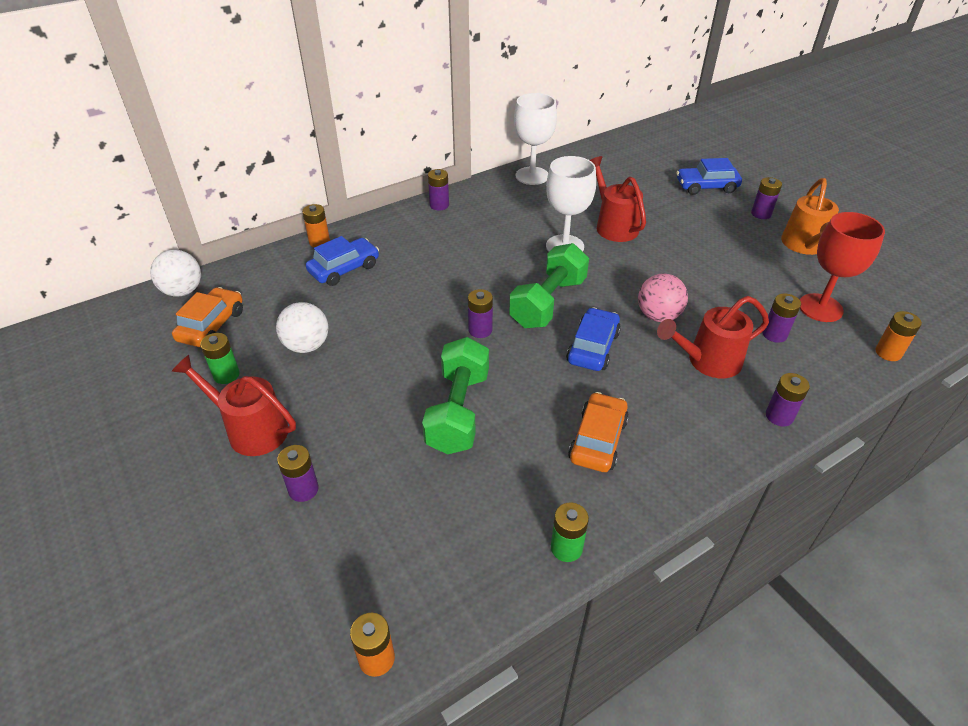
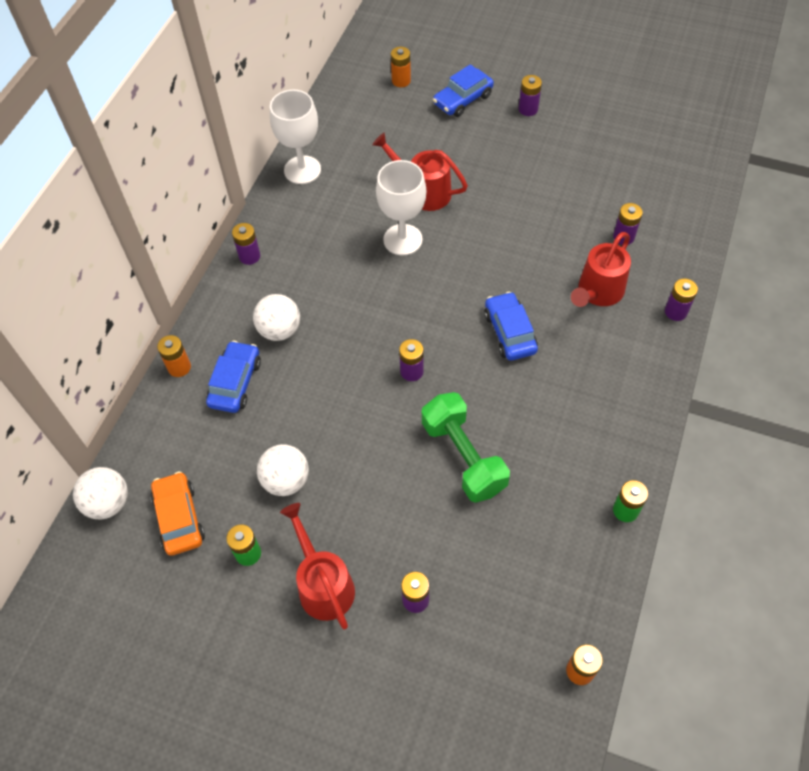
camera: 35 degrees left, 15 degrees up
(250, 429) = (323, 584): red watering can -> red watering can turned 75 degrees clockwise
(410, 255) = (280, 330): none -> white ball
(548, 302) = (440, 309): green dumbbell -> none
(597, 440) = (578, 413): orange car -> none
(658, 316) = (532, 270): pink ball -> none
(804, 246) = (584, 128): orange watering can -> none
(820, 308) = (636, 190): red goblet -> none
(888, 353) = (705, 207): orange battery -> orange battery (401, 81)

